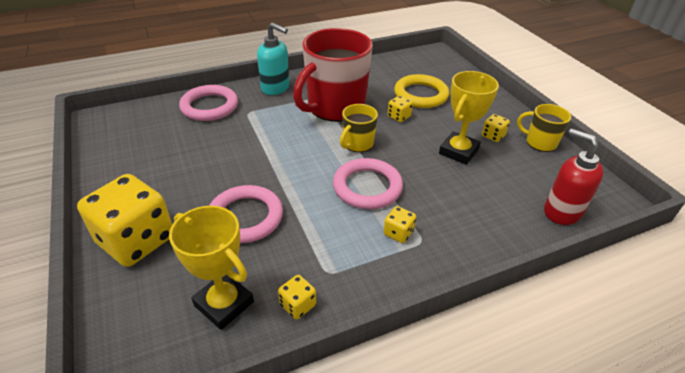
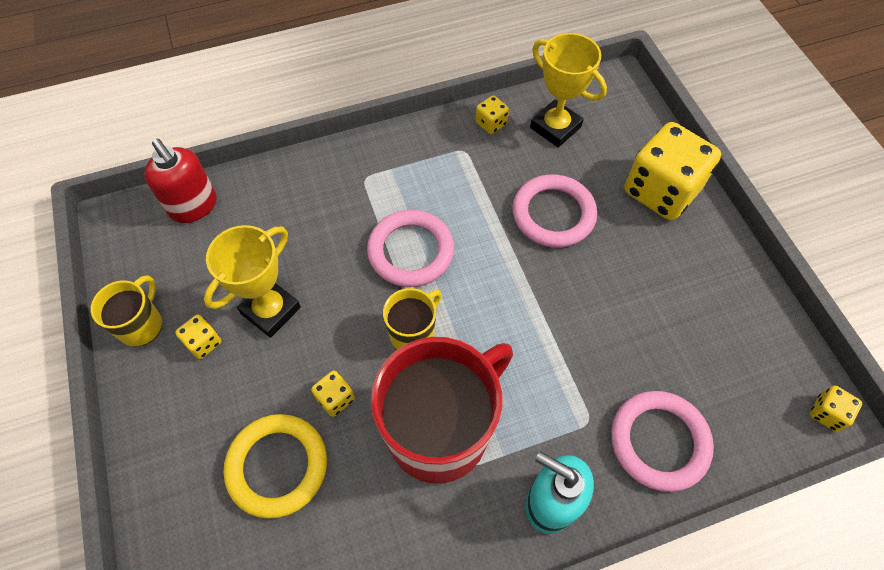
camera: 175 degrees left, 20 degrees up
(398, 233) = (387, 188): yellow dice -> yellow dice (826, 413)
(540, 142) = (141, 325): yellow mug -> yellow mug turned 105 degrees counterclockwise

